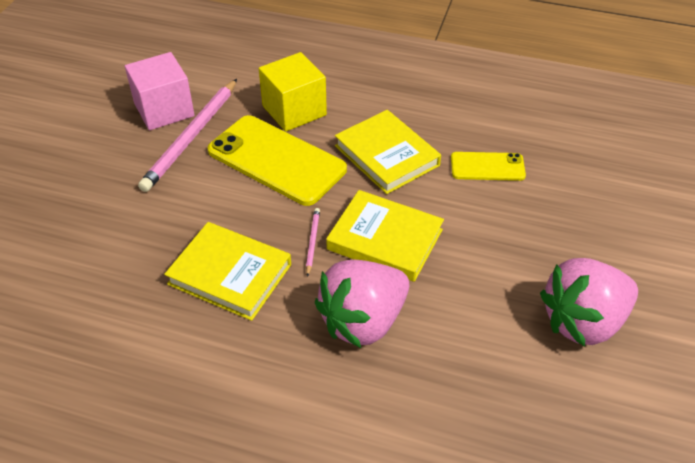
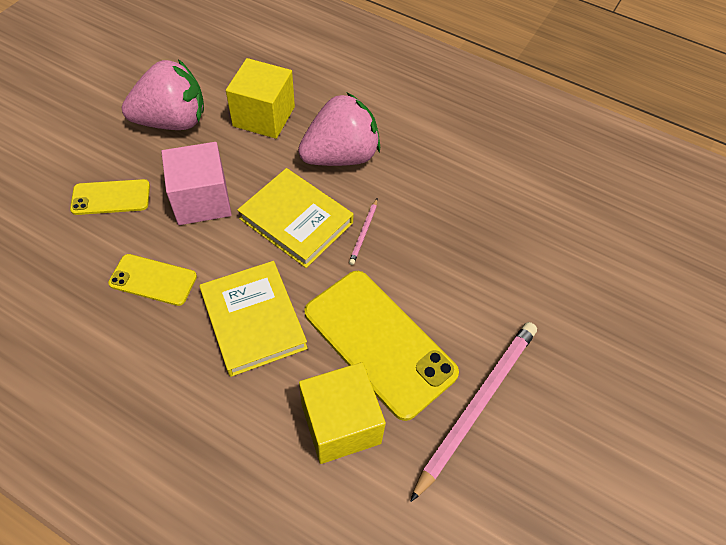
camera: 170 degrees left, 10 degrees up
(164, 110) = (514, 467): pink cube -> pink cube (202, 200)
(230, 274) = (444, 217): yellow book -> none
(479, 354) = (264, 116): none -> yellow cube
(579, 224) = (111, 197): none -> yellow phone

